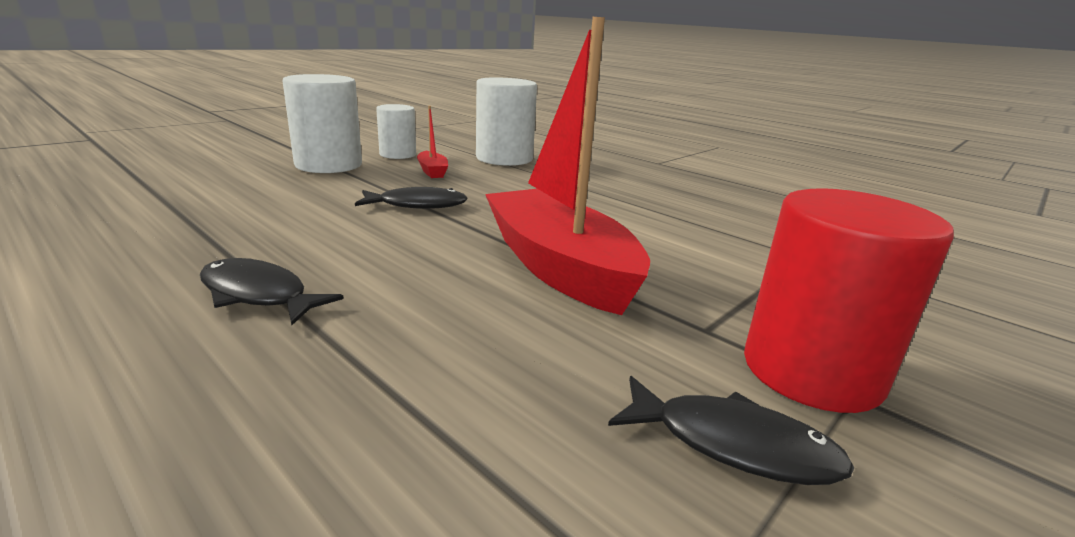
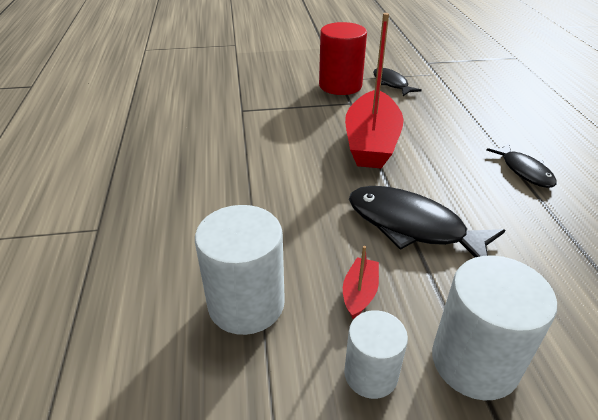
camera: 140 degrees left, 15 degrees up
(418, 205) = (412, 226): black fish -> black fish, size x1.71

